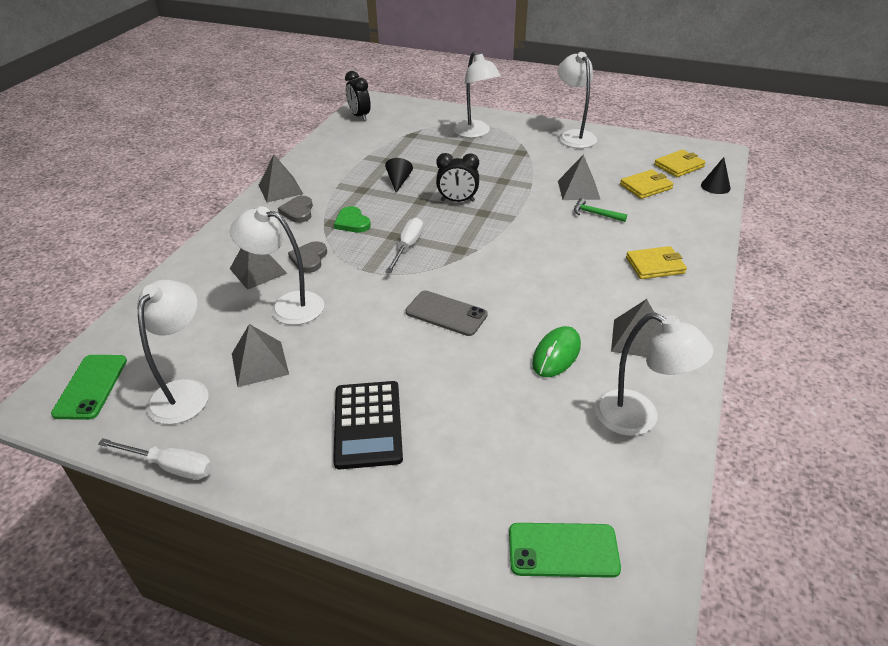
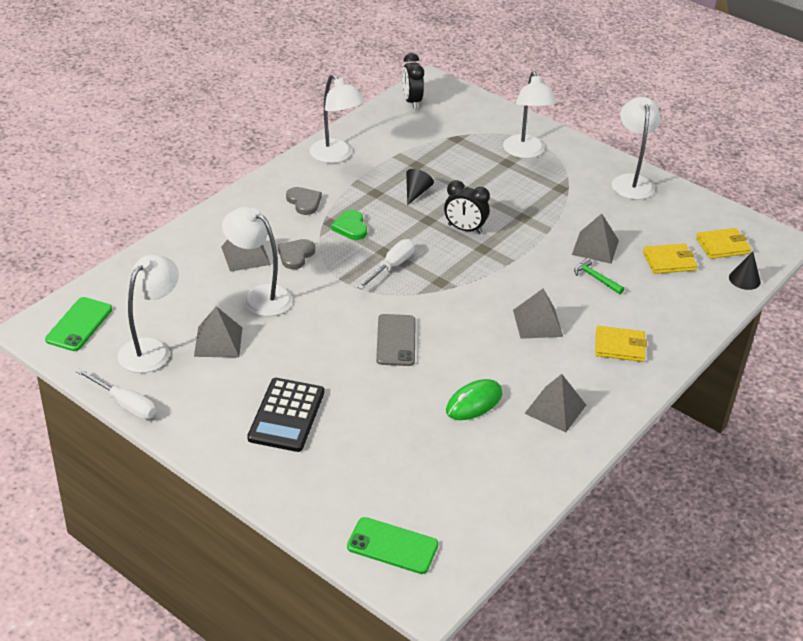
camera: 15 degrees right, 0 degrees up
(280, 189) = (296, 173): grey pyramid -> grey pyramid (537, 323)
(298, 211) = (304, 202): grey heart -> grey heart turned 135 degrees clockwise
(446, 313) = (396, 340): grey phone -> grey phone turned 45 degrees clockwise
(639, 418) = (512, 473): white lamp -> white lamp (335, 156)

